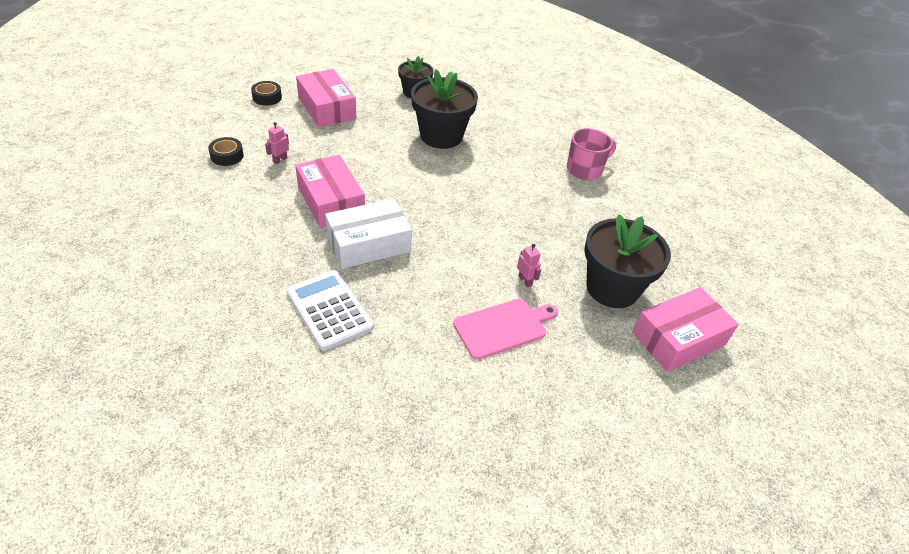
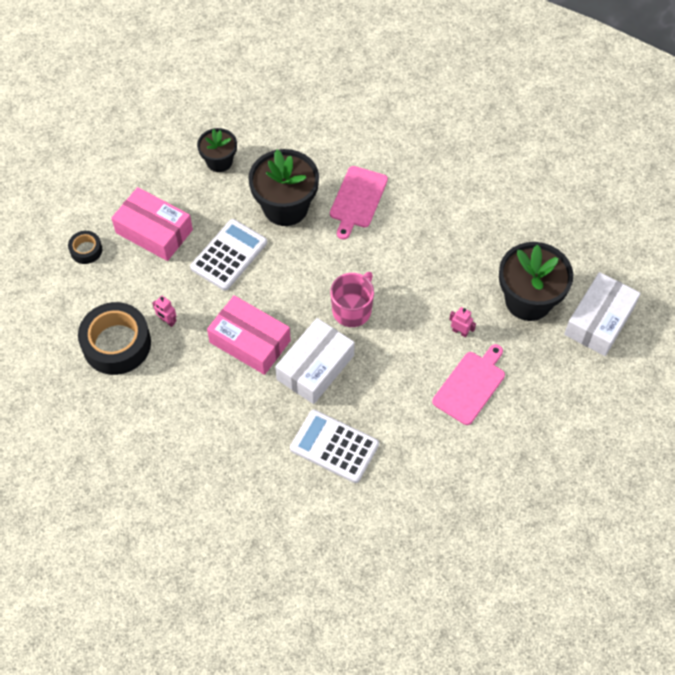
camera: 25 degrees left, 15 degrees up
(227, 156) = (116, 344): black tape -> black tape, size x2.04
(280, 160) = (167, 321): pink robot -> pink robot turned 60 degrees counterclockwise
(369, 144) = (229, 255): none -> white calculator
(505, 155) = (357, 199): none -> pink cutting board
(585, 169) = (436, 177): pink mug -> pink mug (352, 310)
(678, 338) = (599, 321): pink box -> white box

